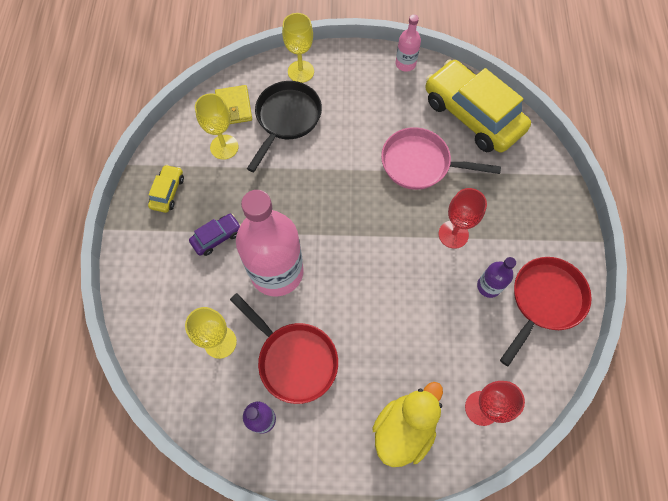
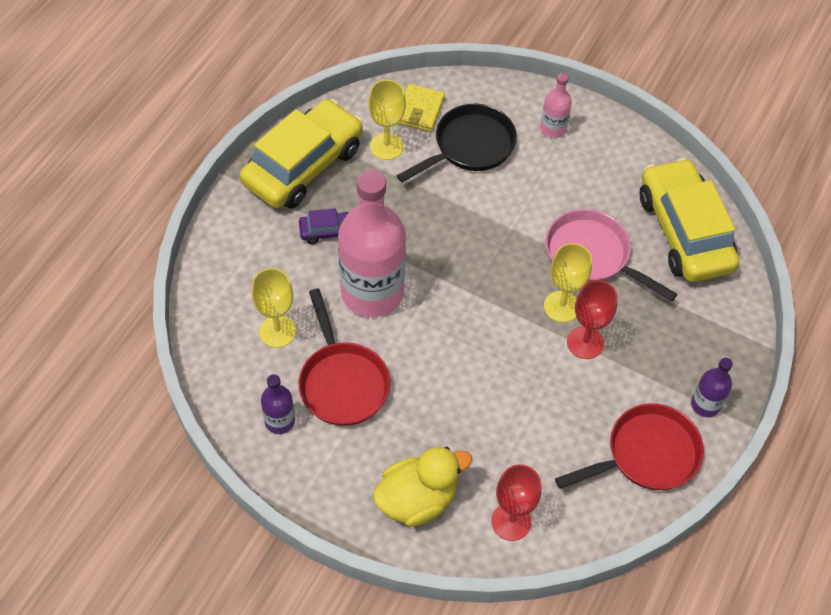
camera: 25 degrees right, 10 degrees down
(168, 192) = (303, 165): yellow car -> yellow car, size x2.29
(301, 71) = (514, 104): yellow goblet -> yellow goblet (561, 306)
(405, 64) = (639, 145): pink bottle -> pink bottle (553, 128)
(488, 286) = (592, 411): purple bottle -> purple bottle (705, 404)

